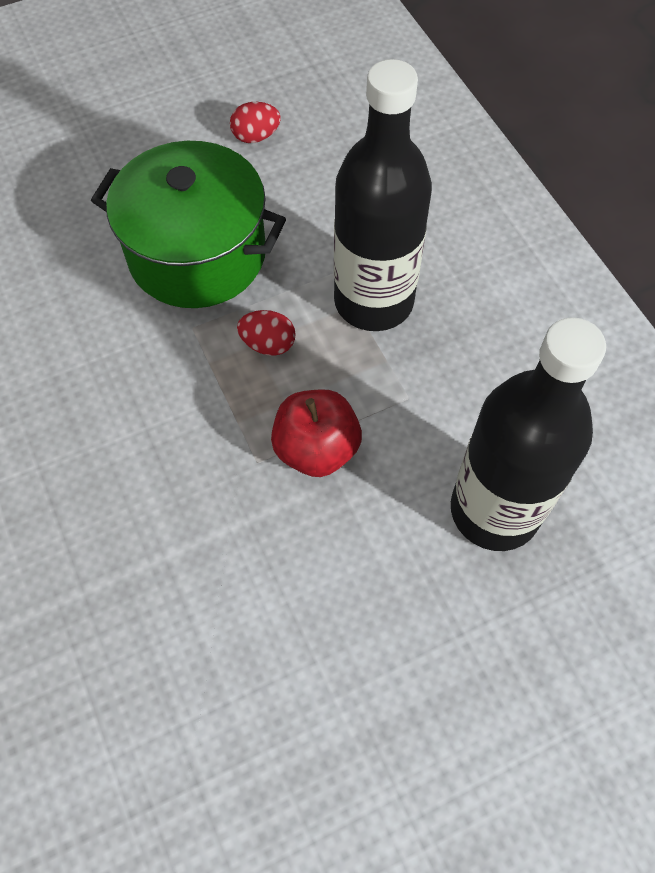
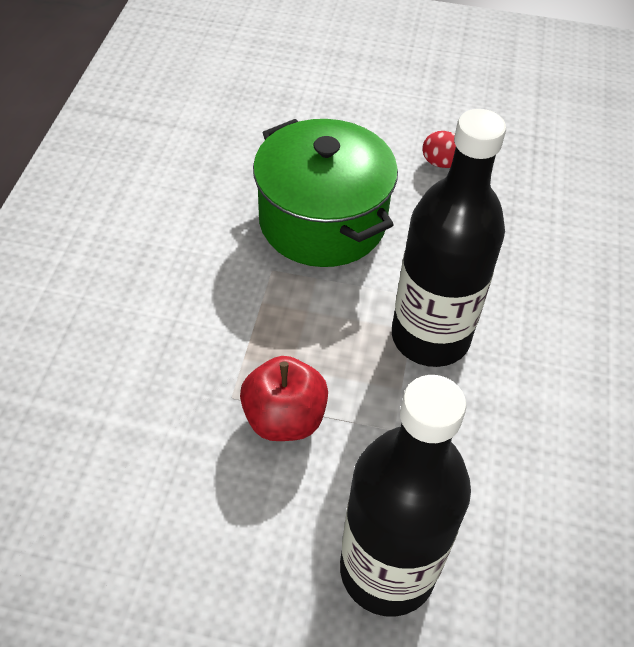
camera: 35 degrees right, 10 degrees down
(268, 344) = (317, 317): red egg -> none

